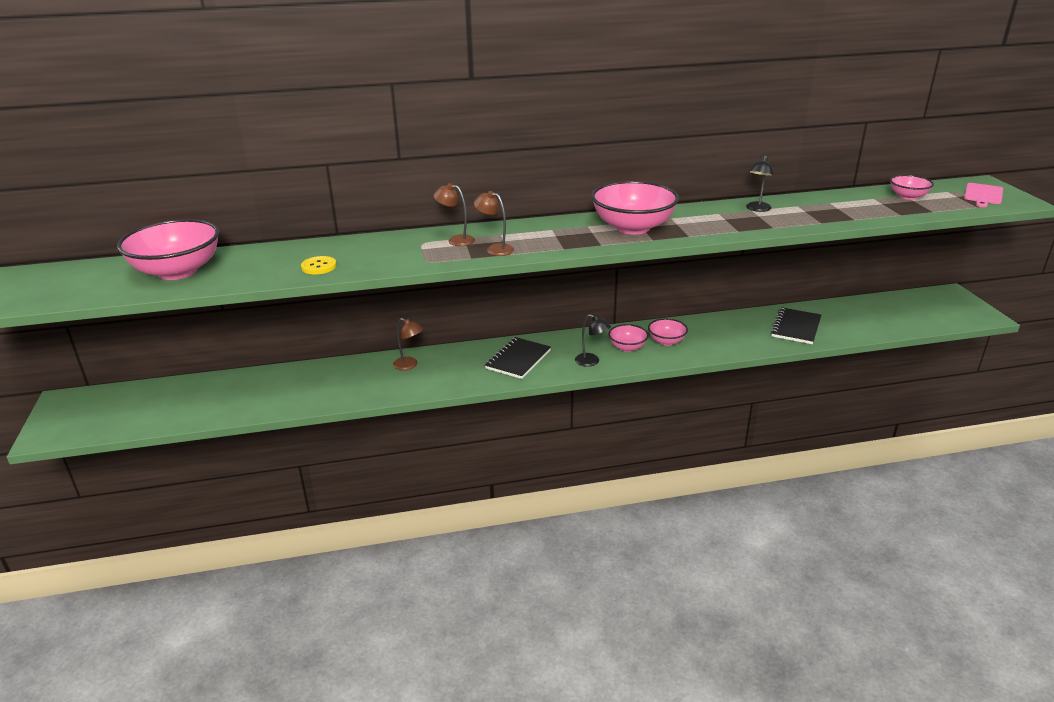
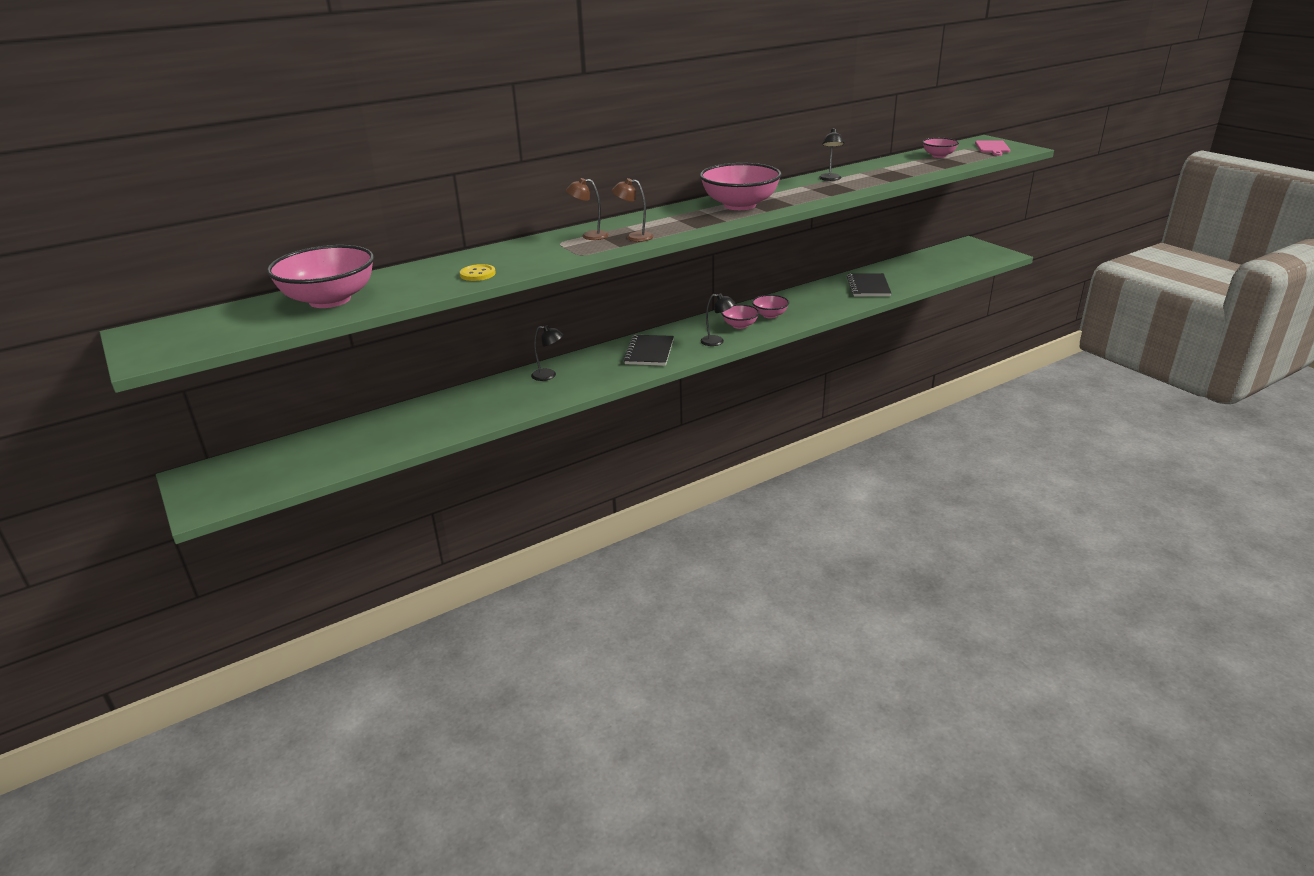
camera: 20 degrees left, 0 degrees up
(409, 365) = (549, 375): brown lamp -> black lamp

